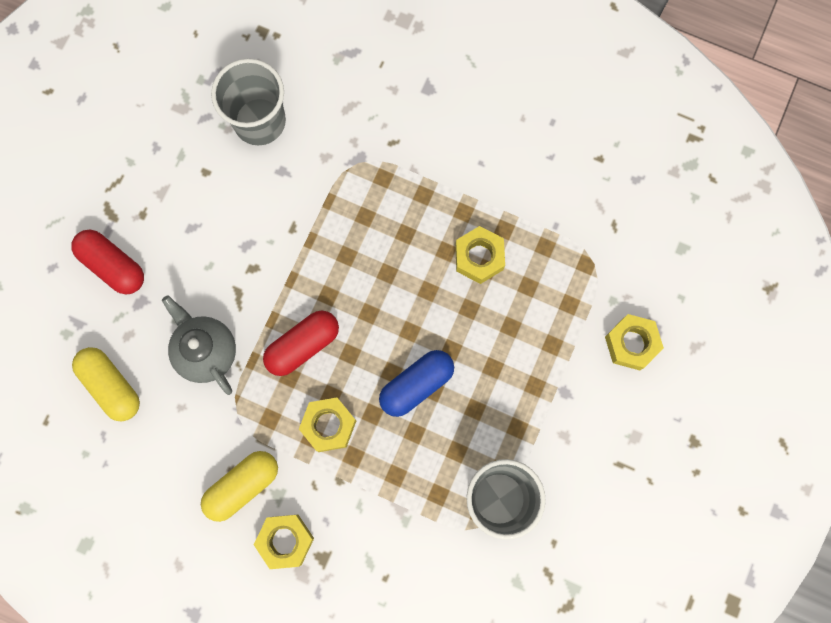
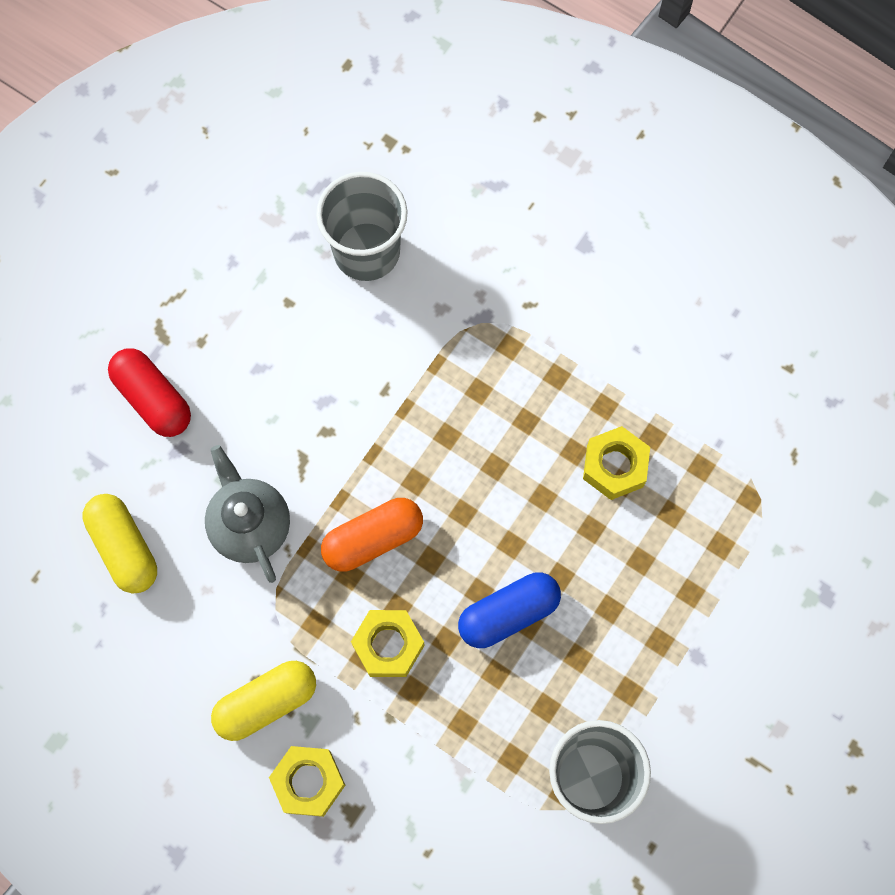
camera: 10 degrees right, 5 degrees down
(303, 345) = (373, 539): red capsule -> orange capsule
(631, 343) = (793, 609): yellow nut -> none

